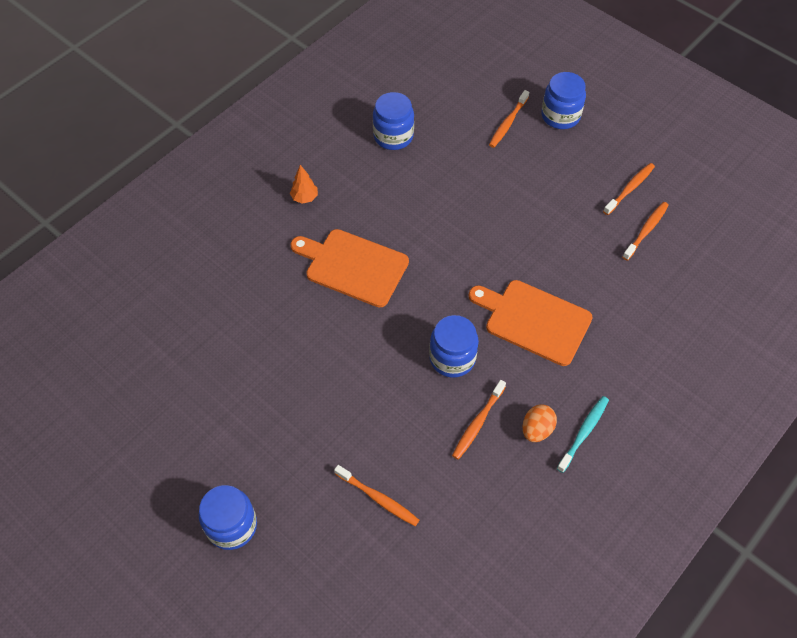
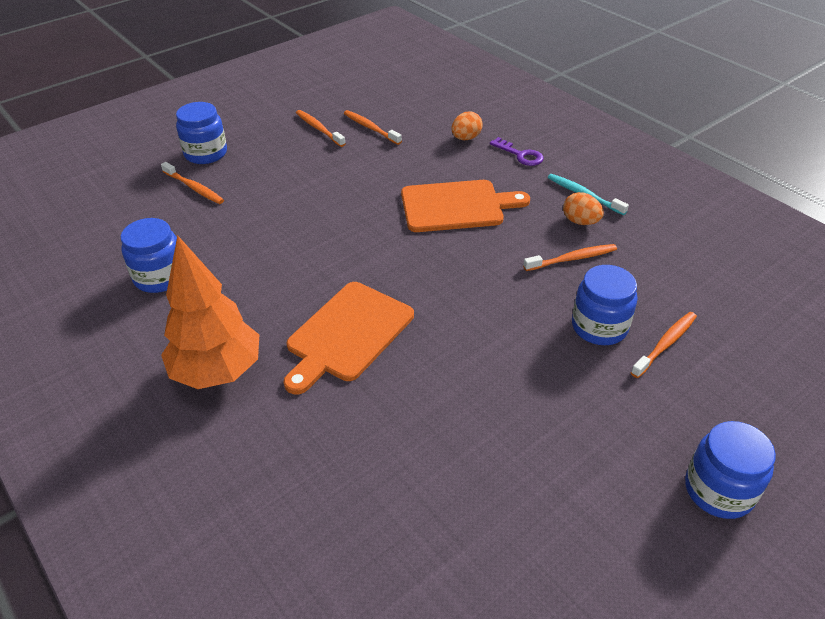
camera: 80 degrees left, 15 degrees down
(304, 198) = (217, 372): orange tree -> orange tree, size x2.40
(452, 358) = (492, 267): blue jar -> blue jar (599, 327)
(477, 423) = (572, 259): orange toothbrush -> orange toothbrush turned 60 degrees counterclockwise
(534, 321) = (456, 206): orange cutting board -> orange cutting board turned 135 degrees counterclockwise
(640, 370) = (520, 155): none -> purple key
(655, 316) = (466, 138): none -> orange egg

